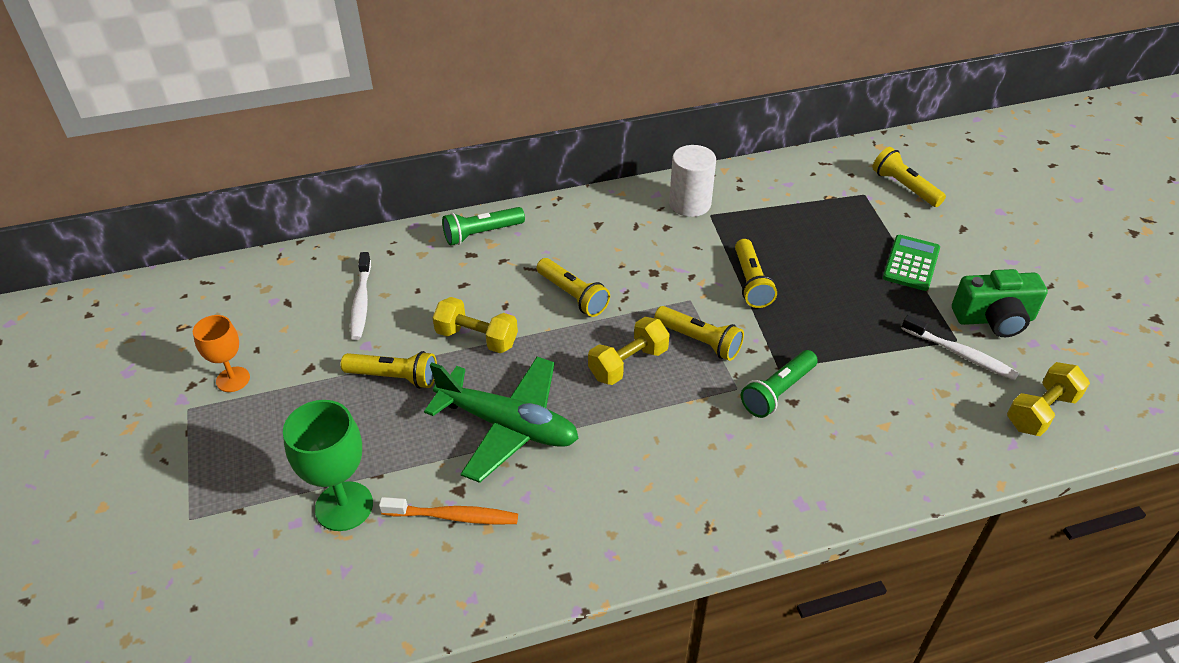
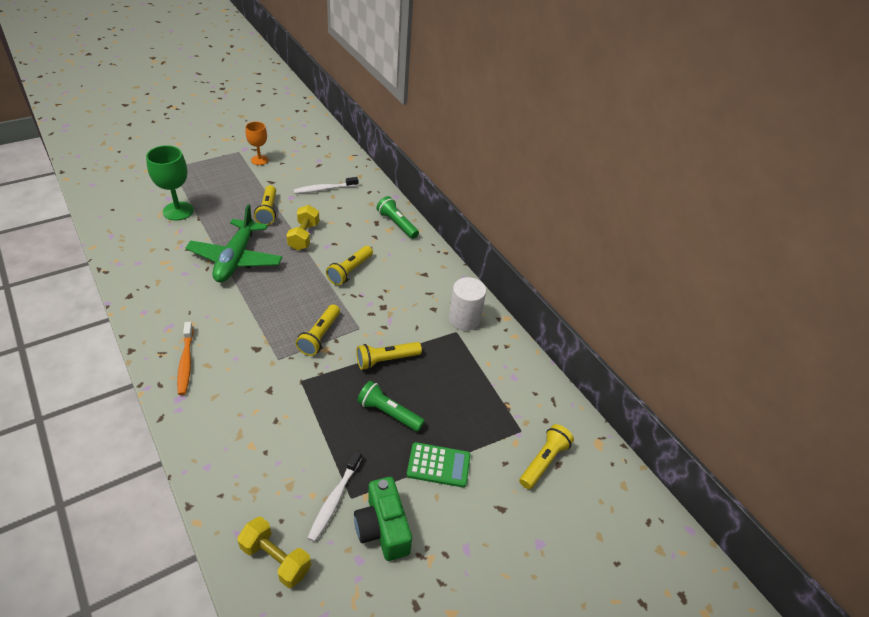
camera: 70 degrees right, 0 degrees up
(453, 516) = (171, 248): orange toothbrush -> orange toothbrush (186, 362)
(628, 363) = (293, 303): yellow dumbbell -> none
(778, 392) = (277, 381): green flashlight -> green flashlight (388, 413)

